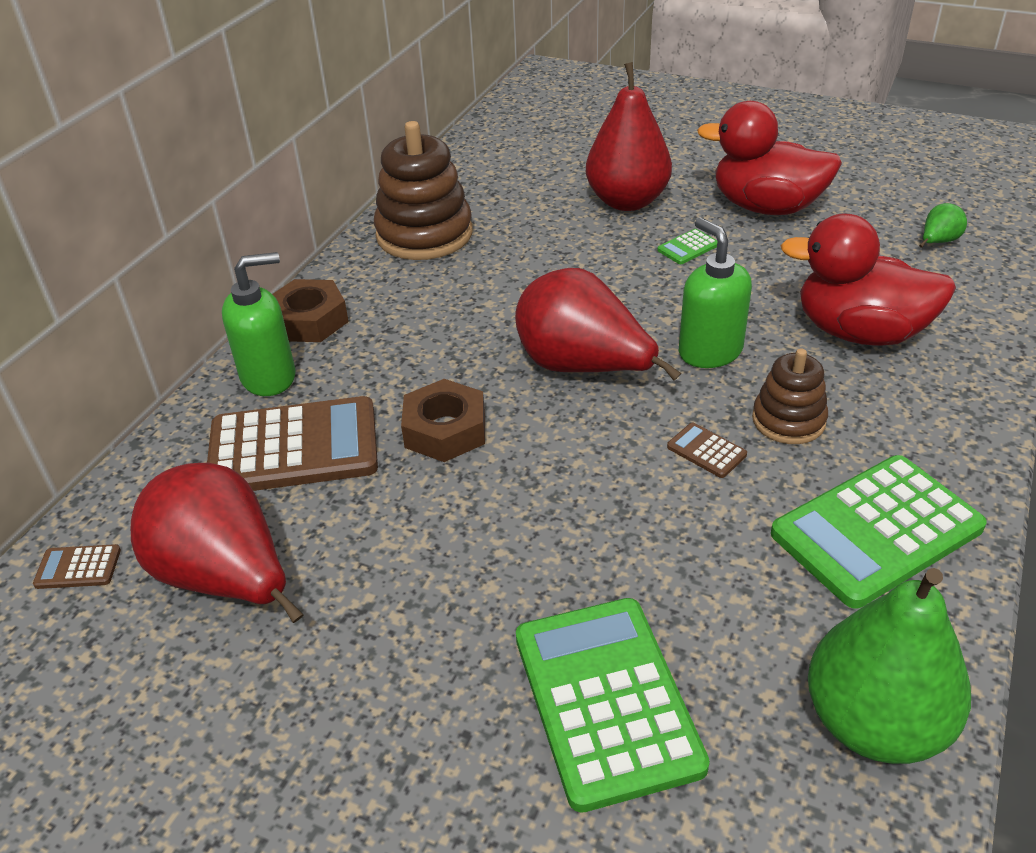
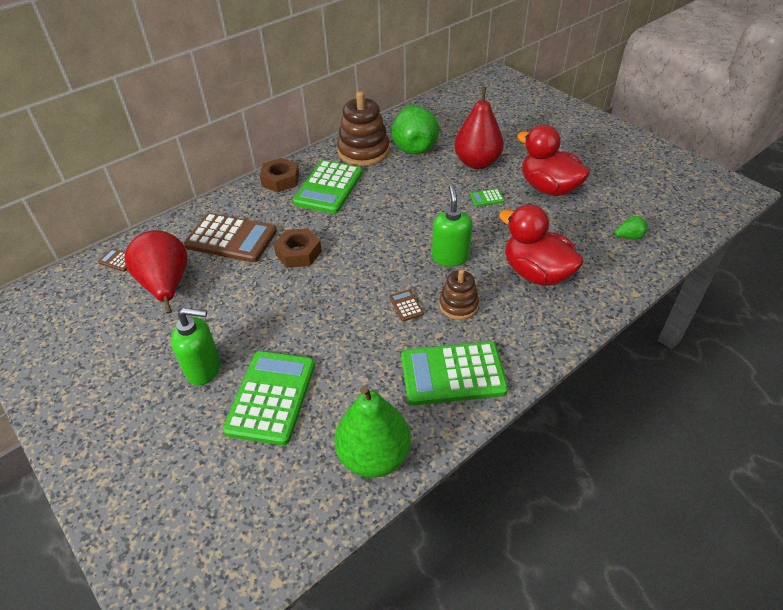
camera: 25 degrees right, 5 degrees up
(269, 377) = (245, 202): green soap dispenser -> green soap dispenser (204, 369)
(410, 307) = (328, 188): none -> green calculator
(504, 204) = (414, 146): none -> green pear
(583, 368) = (382, 244): red pear -> none

